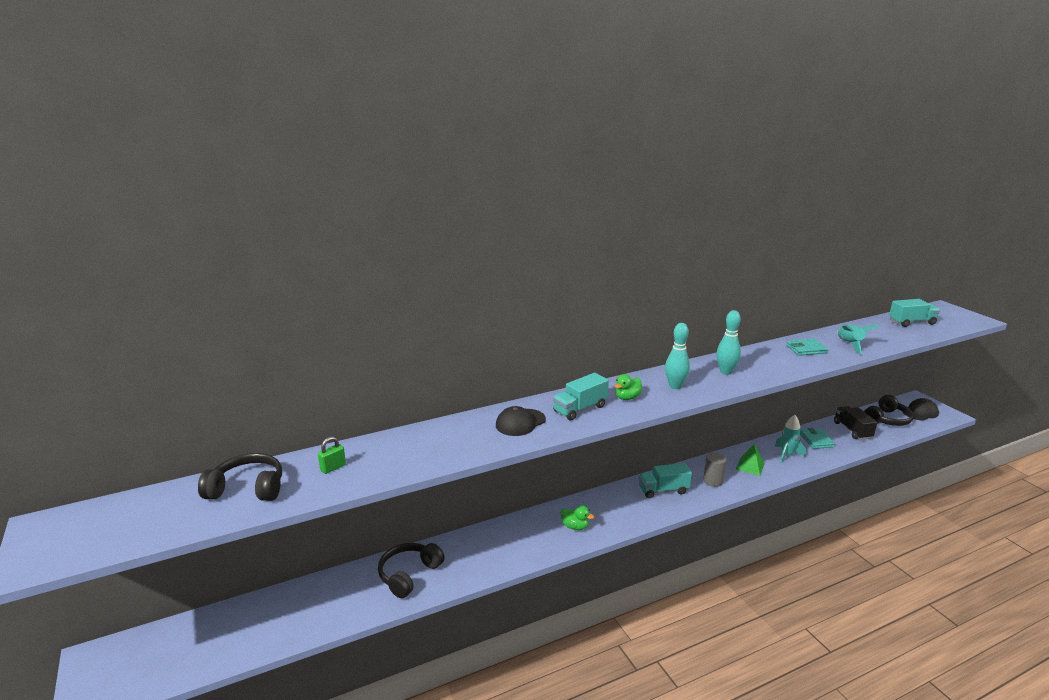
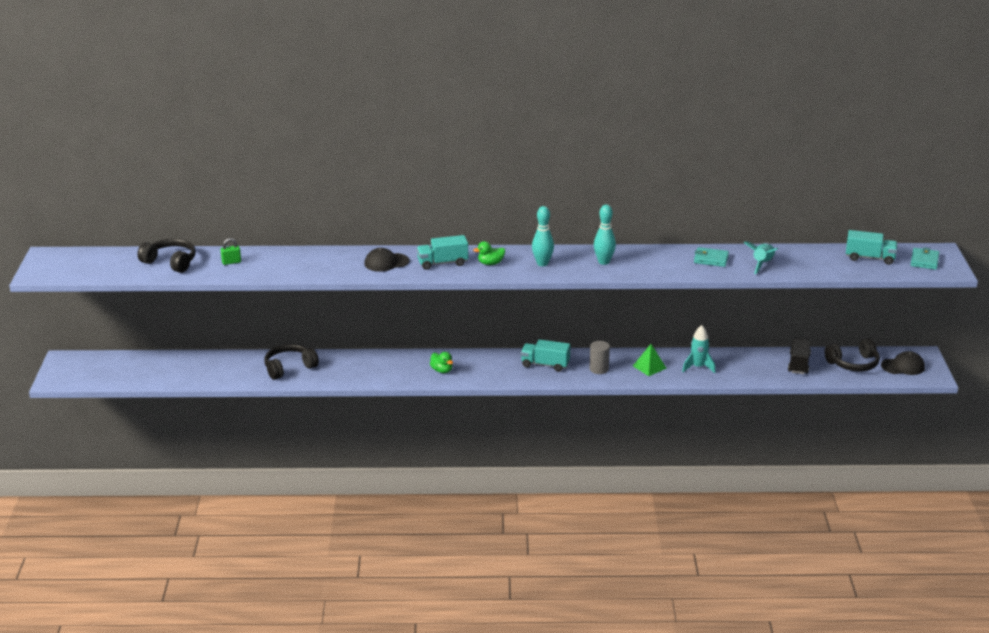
camera: 25 degrees right, 5 degrees up
(816, 440) = (746, 363): turquoise wallet -> turquoise wallet (924, 261)

